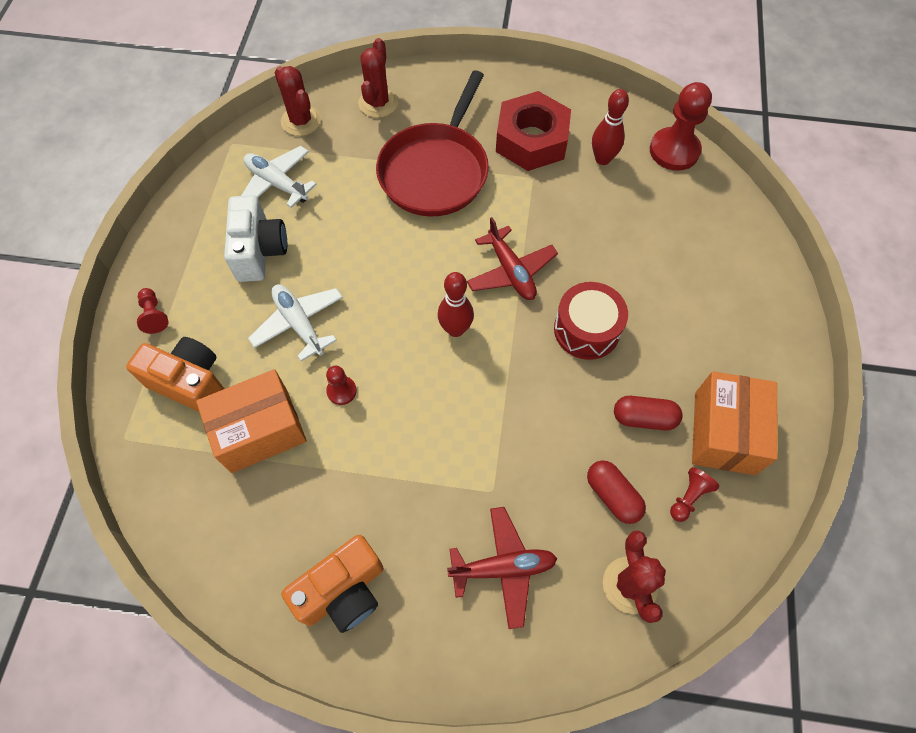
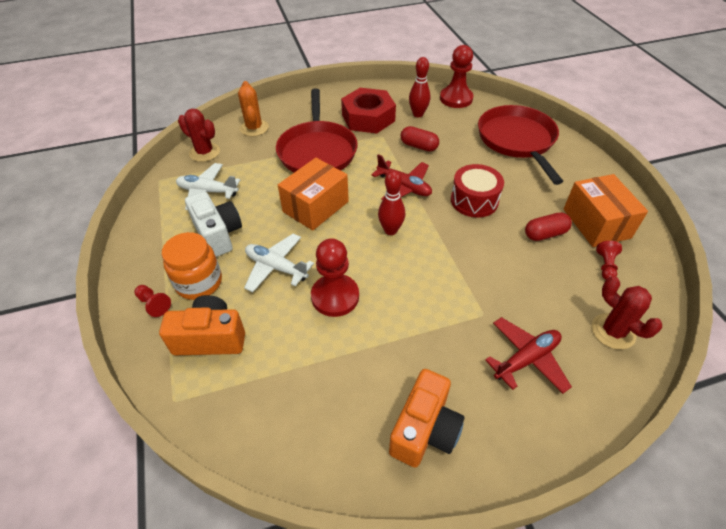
camera: 25 degrees left, 15 degrees down
(210, 308) = (199, 283): none -> orange jar
(259, 430) = (287, 347): orange box -> orange box (315, 206)
(341, 391) = (335, 296): red pawn -> red pawn, size x1.99
(378, 103) = (254, 128): red cactus -> orange cactus
(612, 495) = (561, 284): red capsule -> red capsule (418, 146)
(712, 257) = (517, 140): none -> red pan

